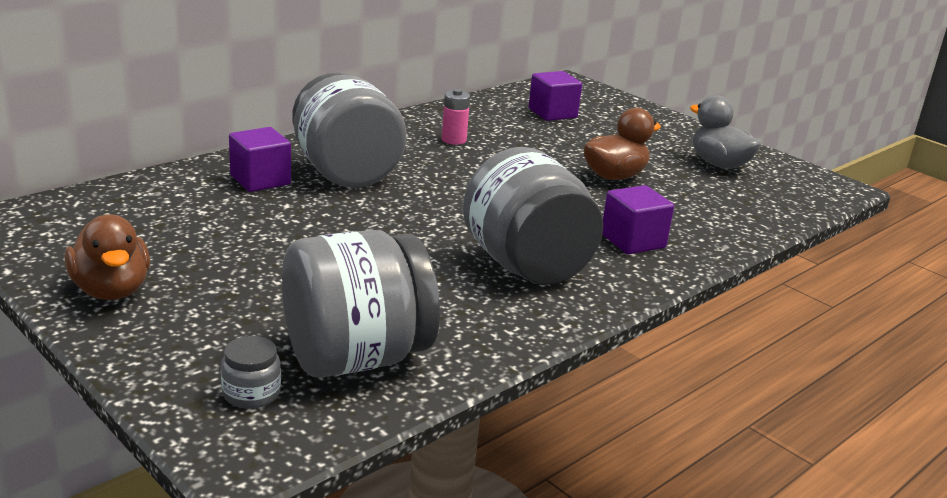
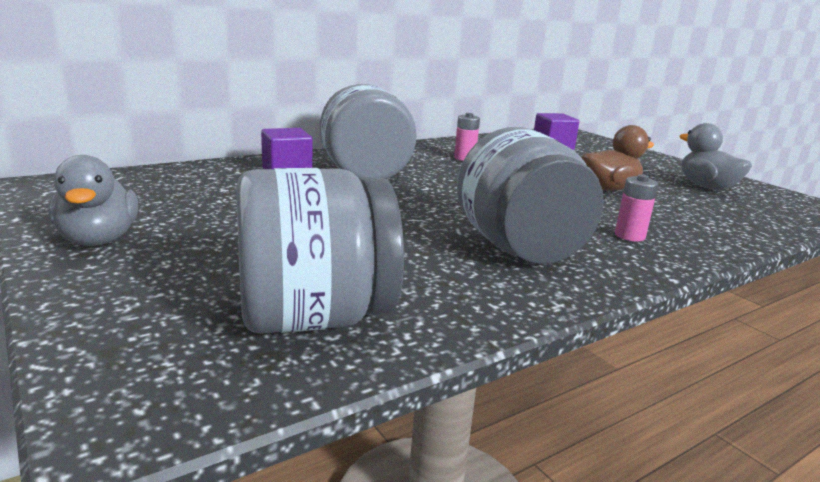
camera: 10 degrees right, 5 degrees down
(111, 290) = (98, 240): brown duck -> grey duck
(251, 393) = (177, 345): grey jar -> none
(633, 241) = (629, 236): purple cube -> pink battery

